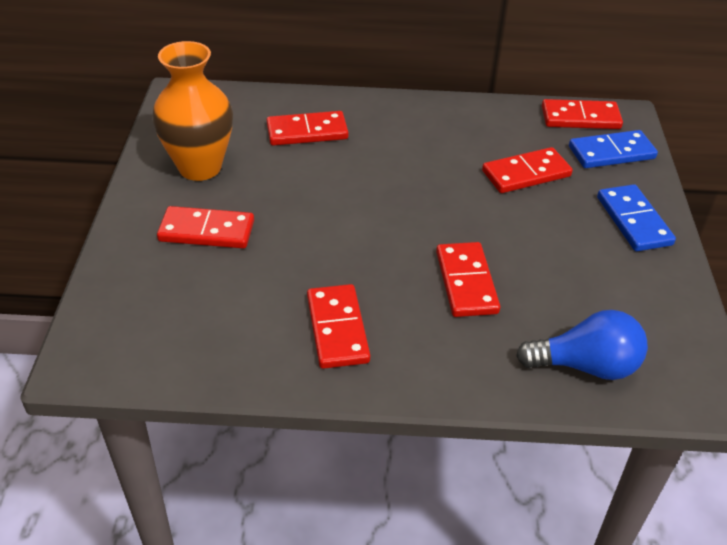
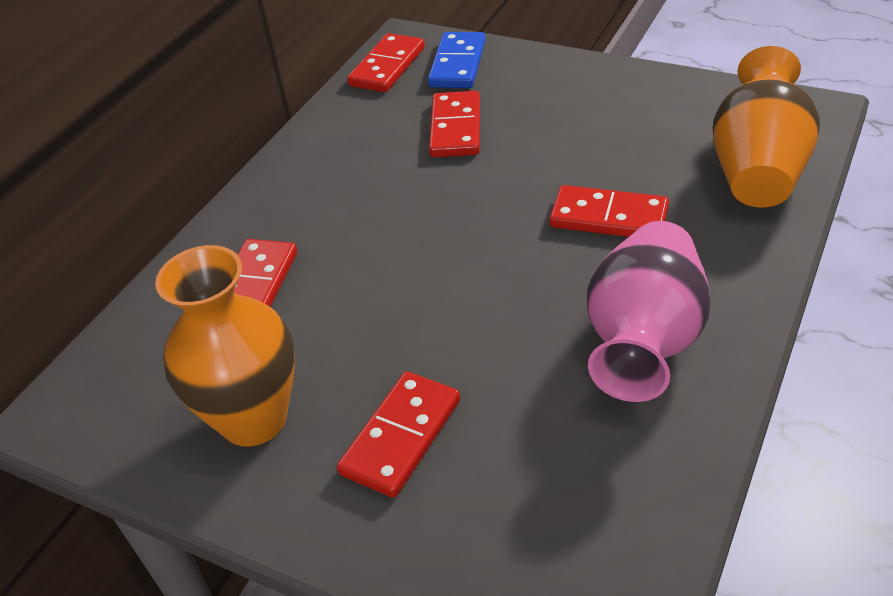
camera: 60 degrees left, 0 degrees up
(337, 329) = (644, 340): red domino -> pink vase
(586, 366) = (758, 169): blue light bulb -> orange vase
(634, 221) = (568, 81): blue domino -> none

